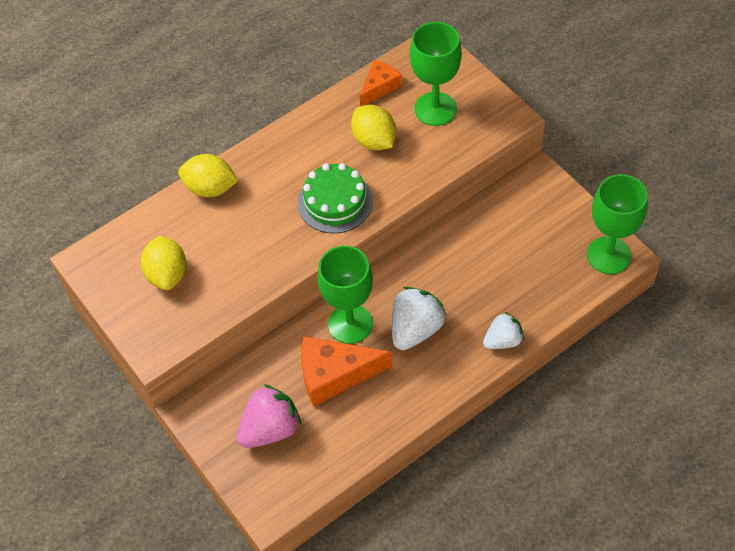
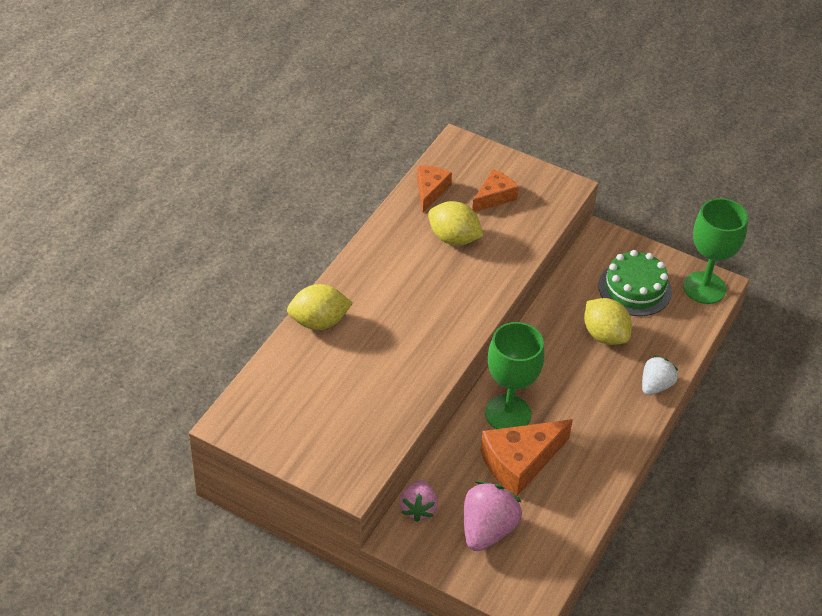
camera: 30 degrees left, 10 degrees down
(167, 274) = (323, 411): yellow lemon -> yellow lemon (605, 335)
(222, 388) = (418, 508): none -> pink strawberry
(335, 202) = (449, 301): green cake -> green cake (635, 288)
(416, 329) = (571, 400): white strawberry -> none
(435, 109) = (494, 197): green goblet -> orange cheese

